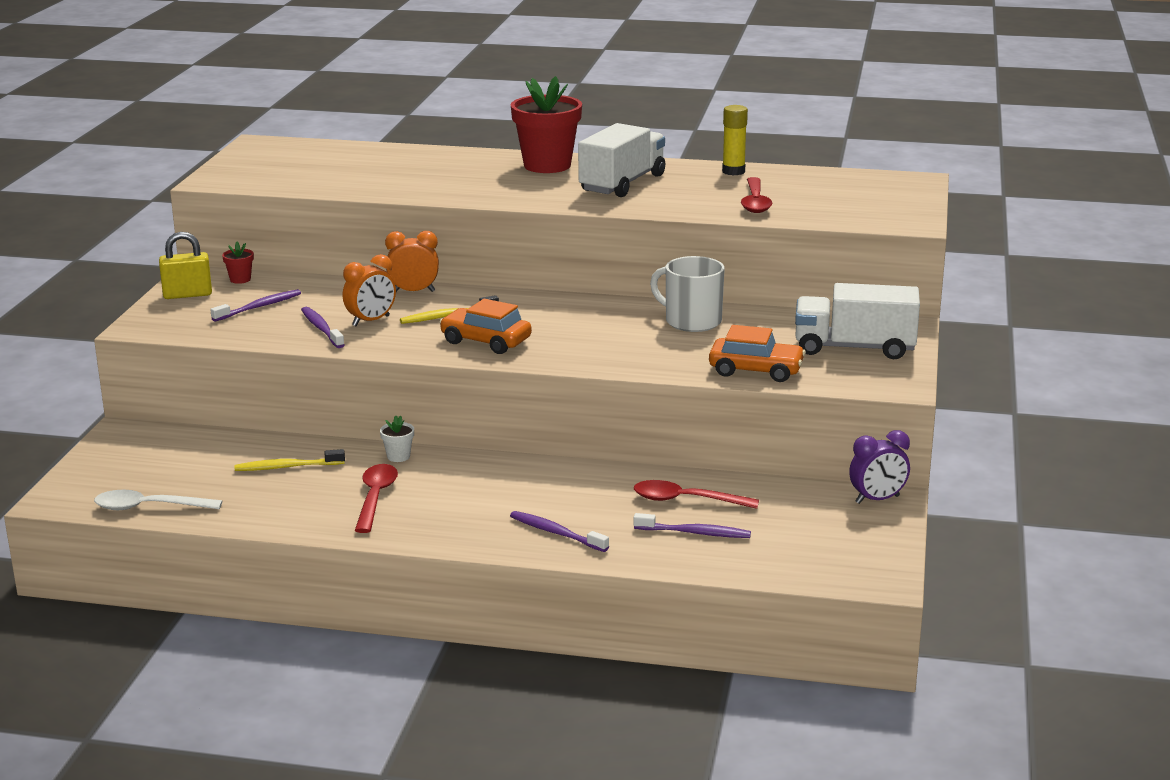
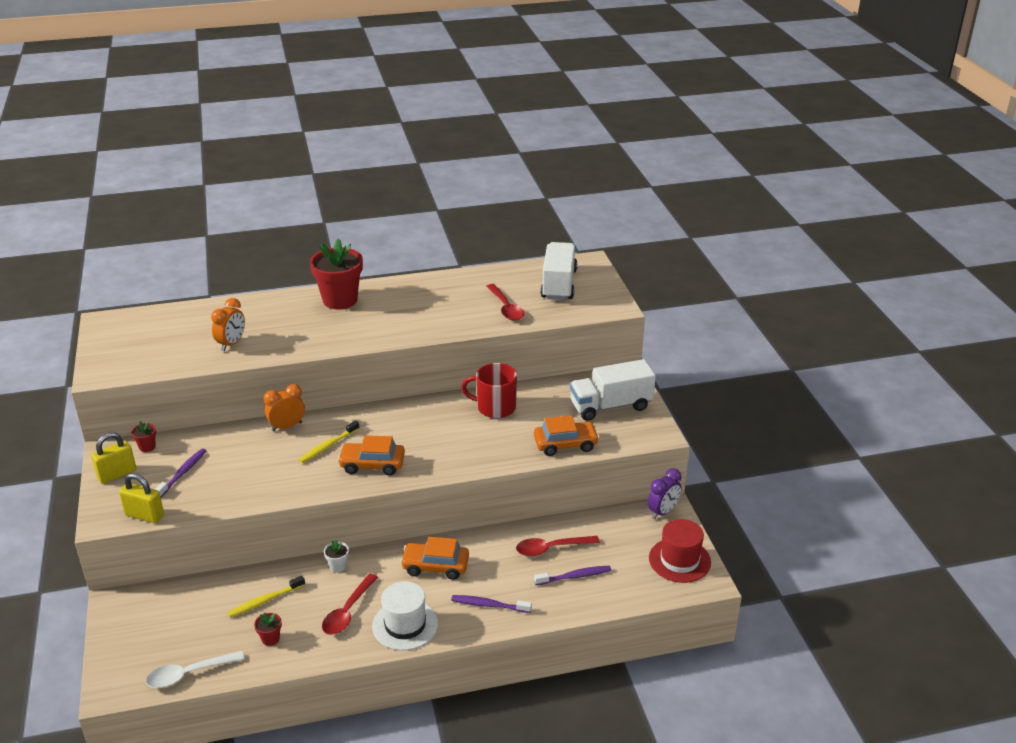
camera: 25 degrees left, 10 degrees up
(186, 332) = (144, 515): none -> yellow padlock
(264, 500) = (270, 639): none -> red flower pot
(321, 328) = (246, 483): purple toothbrush -> none
(371, 321) = (277, 466): orange clock -> orange clock (231, 344)
(375, 498) = (348, 611): red spoon -> red spoon turned 135 degrees counterclockwise
(434, 526) = (405, 625): none -> white hat
(518, 483) = (435, 566): none -> orange car
(622, 183) = (405, 308): white truck -> white truck (558, 284)
(691, 321) = (495, 407): white mug -> red mug
(733, 171) = (470, 279): yellow glue stick -> none
(860, 551) = (679, 560): none -> red hat

